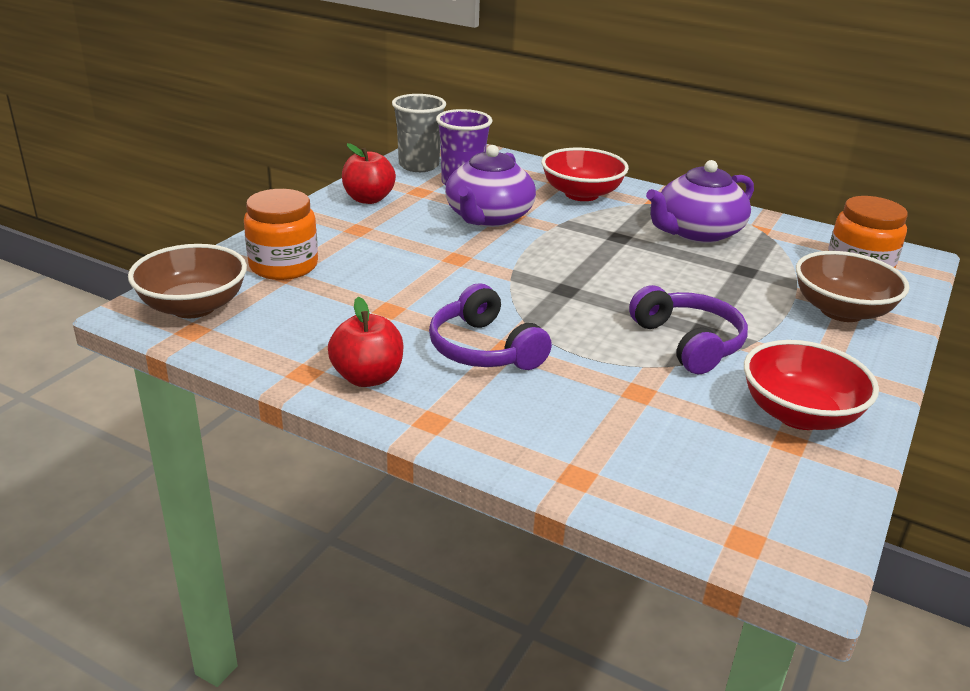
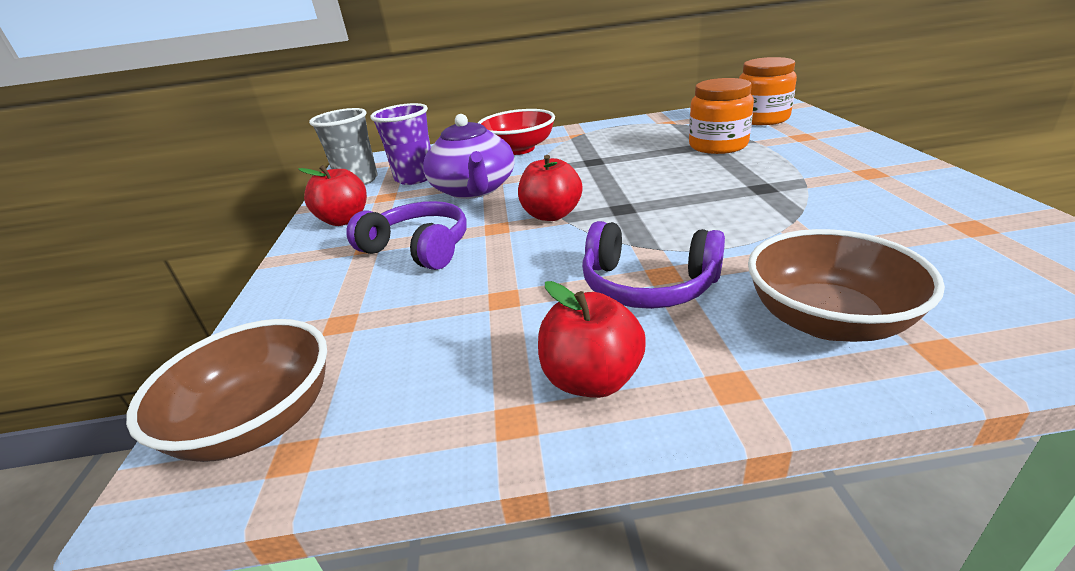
camera: 30 degrees left, 0 degrees up
(283, 266) = (328, 314): orange jar -> orange jar (718, 145)
(508, 268) = (551, 215): none -> red apple
(689, 342) = (772, 199): purple headphones -> purple headphones (418, 248)
(697, 232) = (636, 139): purple teapot -> none
(799, 414) = (932, 206): red bowl -> none
(841, 311) = (804, 141): brown bowl -> brown bowl (827, 320)

